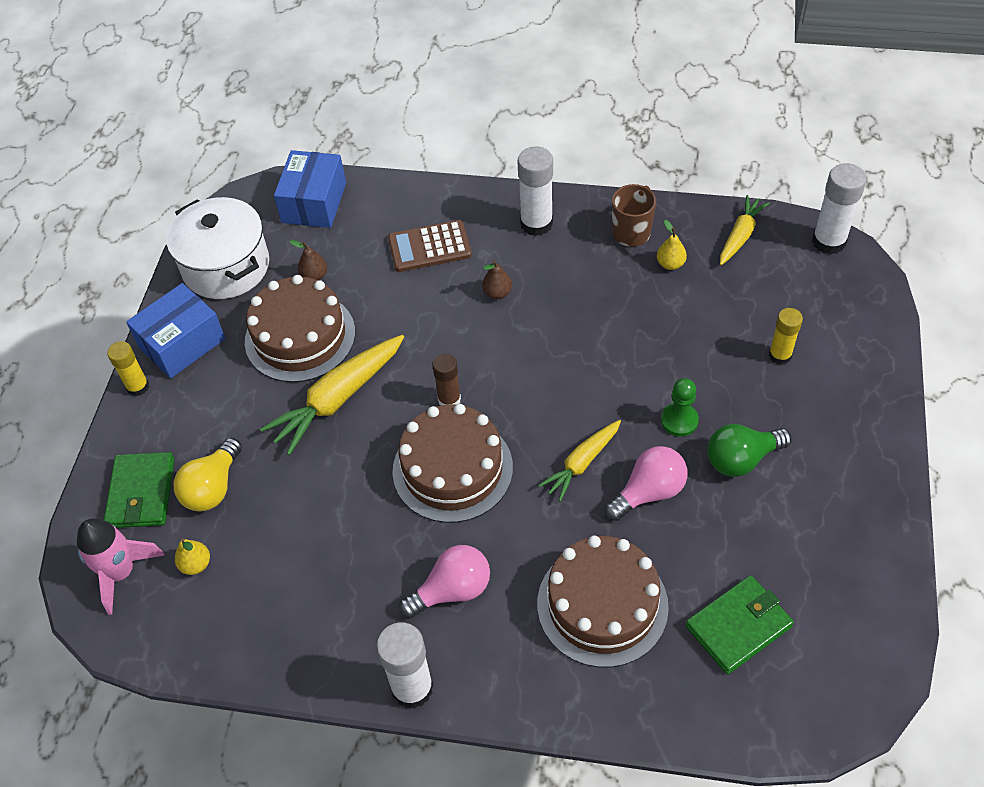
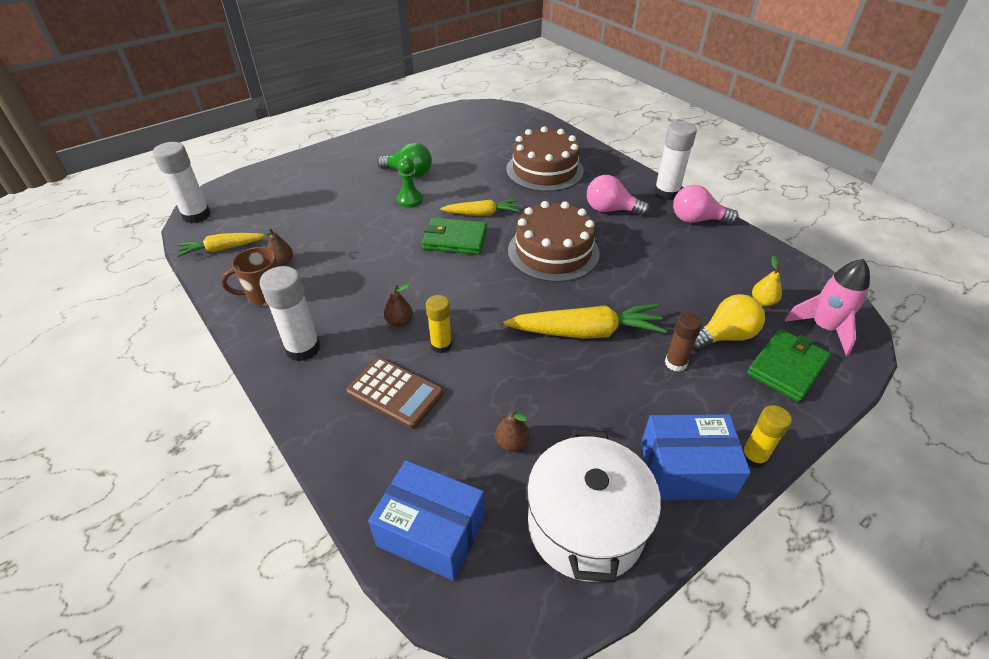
camera: 140 degrees left, 10 degrees down
(300, 337) = (573, 397): brown cake -> none
(314, 202) = (431, 531): blue box -> blue box turned 60 degrees clockwise
(449, 399) = (513, 284): brown glue stick -> brown glue stick (675, 363)
(649, 492) = (468, 187): pink light bulb -> pink light bulb (697, 220)
(670, 264) = (282, 262): yellow pear -> brown pear
(738, 626) = (498, 138): green wallet -> green wallet (455, 239)
(780, 355) = (320, 192): yellow glue stick -> yellow glue stick (441, 345)

